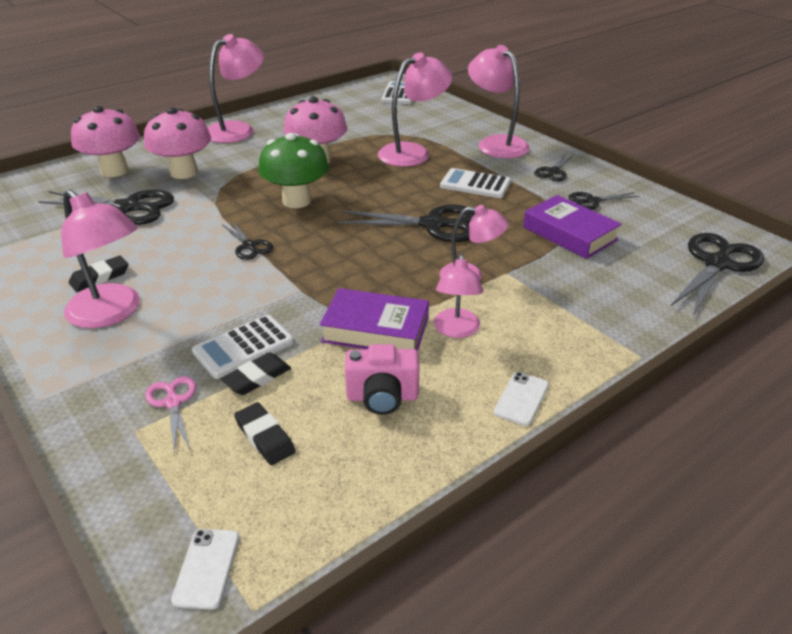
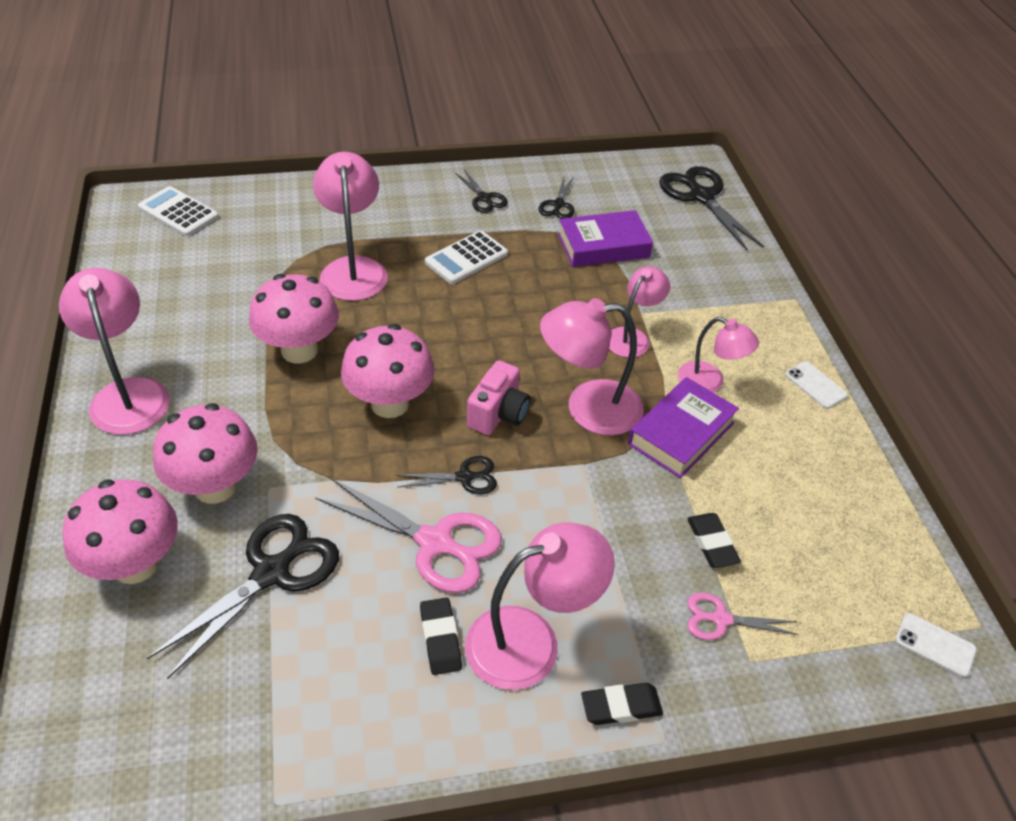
camera: 65 degrees left, 10 degrees up
(182, 252) = (435, 542): none -> pink scissors
(243, 347) = (658, 539): white calculator -> none
(265, 437) = (798, 562): black eraser -> black eraser (621, 706)
(296, 201) = (390, 404): green mushroom -> pink mushroom
(382, 397) = (778, 466): pink camera -> pink camera (498, 414)
(433, 224) = (524, 321): black scissors -> none
(496, 143) = (389, 204): pink lamp -> pink lamp (588, 408)

